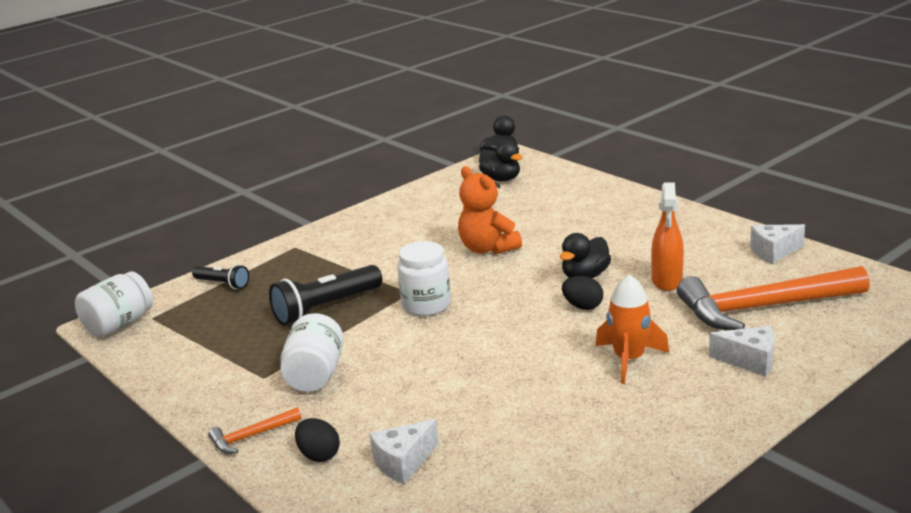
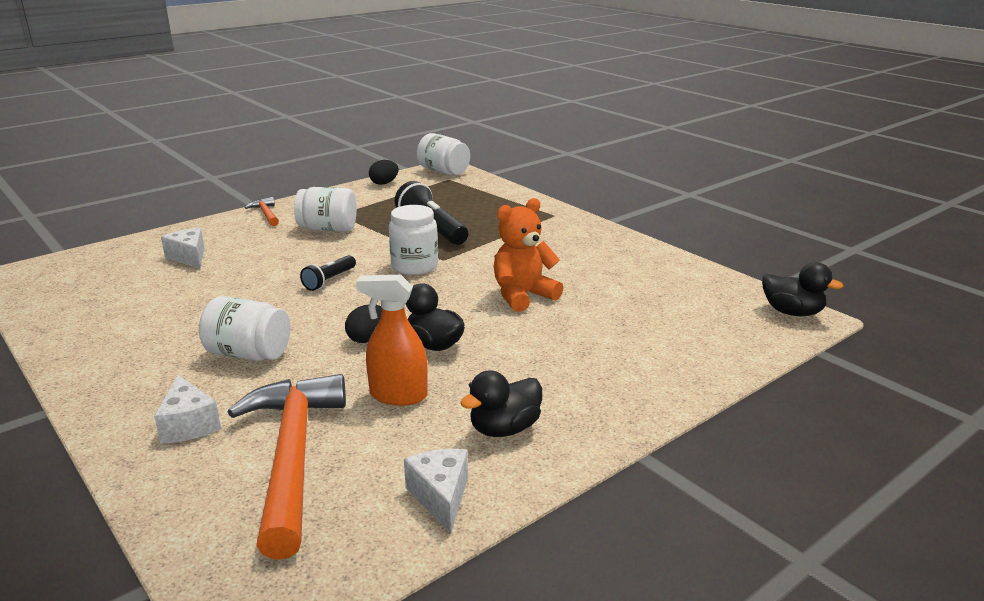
camera: 90 degrees right, 0 degrees up
(223, 284) = (492, 195): black flashlight -> black flashlight (329, 280)
(319, 455) = (224, 233): black egg -> black egg (384, 183)
(501, 179) = (721, 310): black duck -> black duck (504, 429)
(629, 359) = (249, 354): orange rocket -> white jar
(749, 360) = (188, 425): white cheese -> white cheese turned 45 degrees counterclockwise

